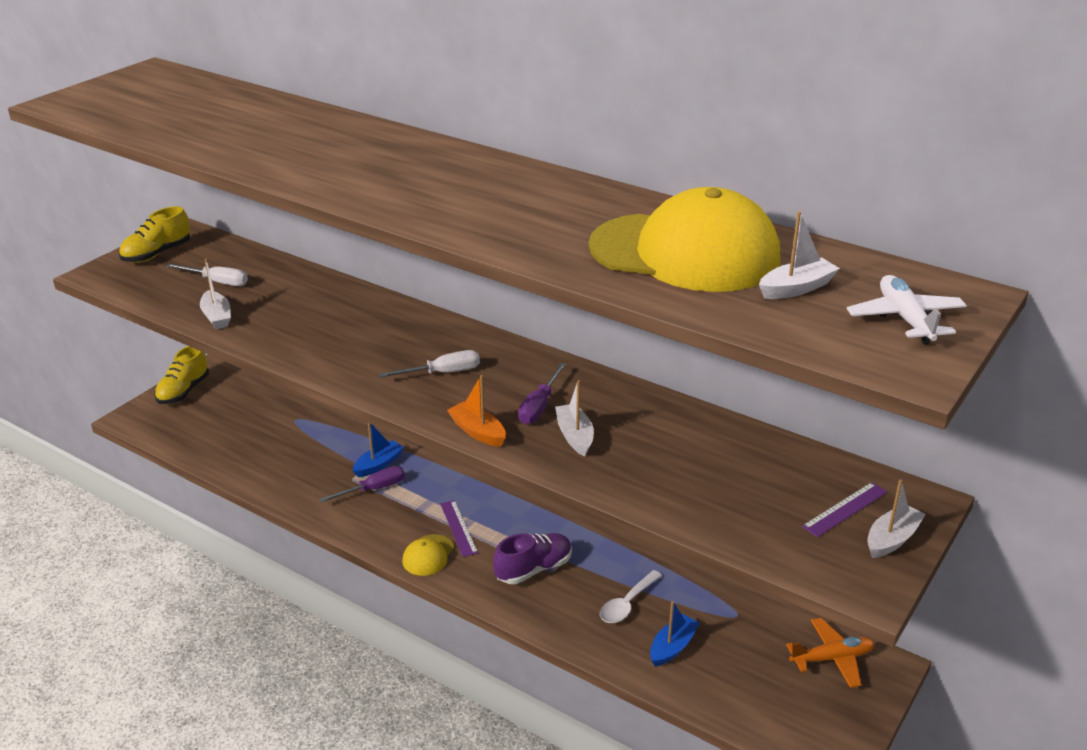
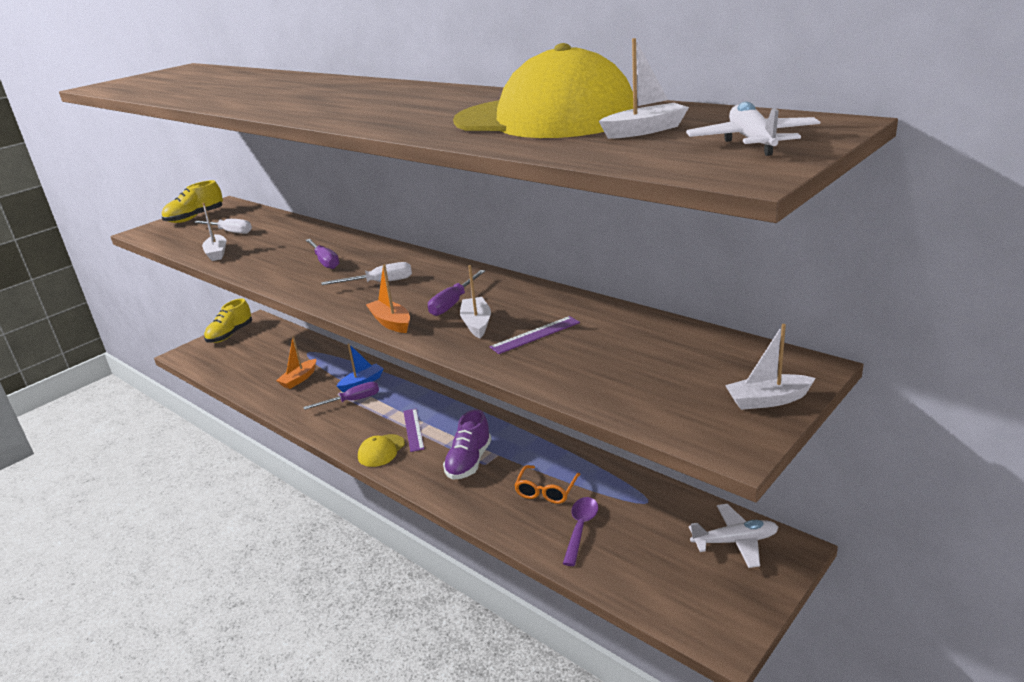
camera: 10 degrees right, 5 degrees down
(297, 458) = (299, 379): none -> orange boat
(362, 337) = (325, 261): none -> purple screwdriver
(533, 569) = (469, 462): purple shoe -> purple shoe turned 135 degrees clockwise
(627, 604) = (546, 491): white spoon -> orange glasses
(672, 647) = (580, 528): blue boat -> purple spoon
(832, 658) = (735, 541): orange plane -> white plane
(845, 509) = (723, 375): purple ruler -> purple ruler (535, 335)
(892, 539) = (767, 400): white boat -> white boat turned 150 degrees counterclockwise

